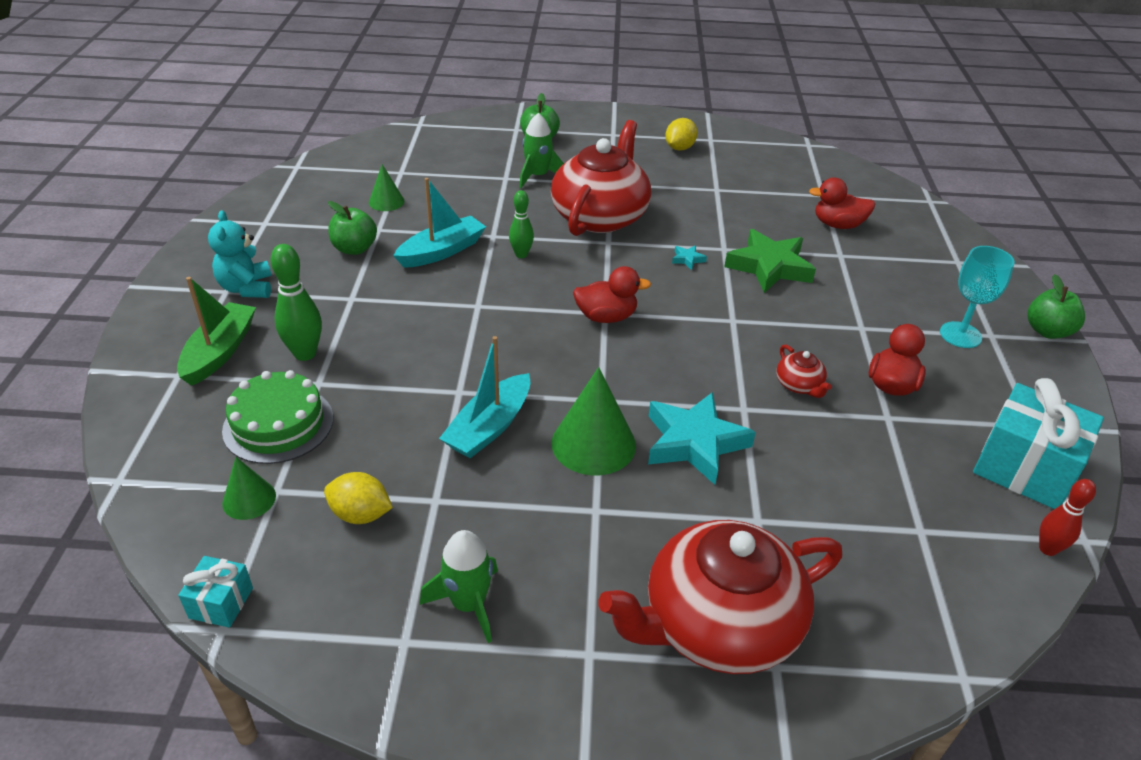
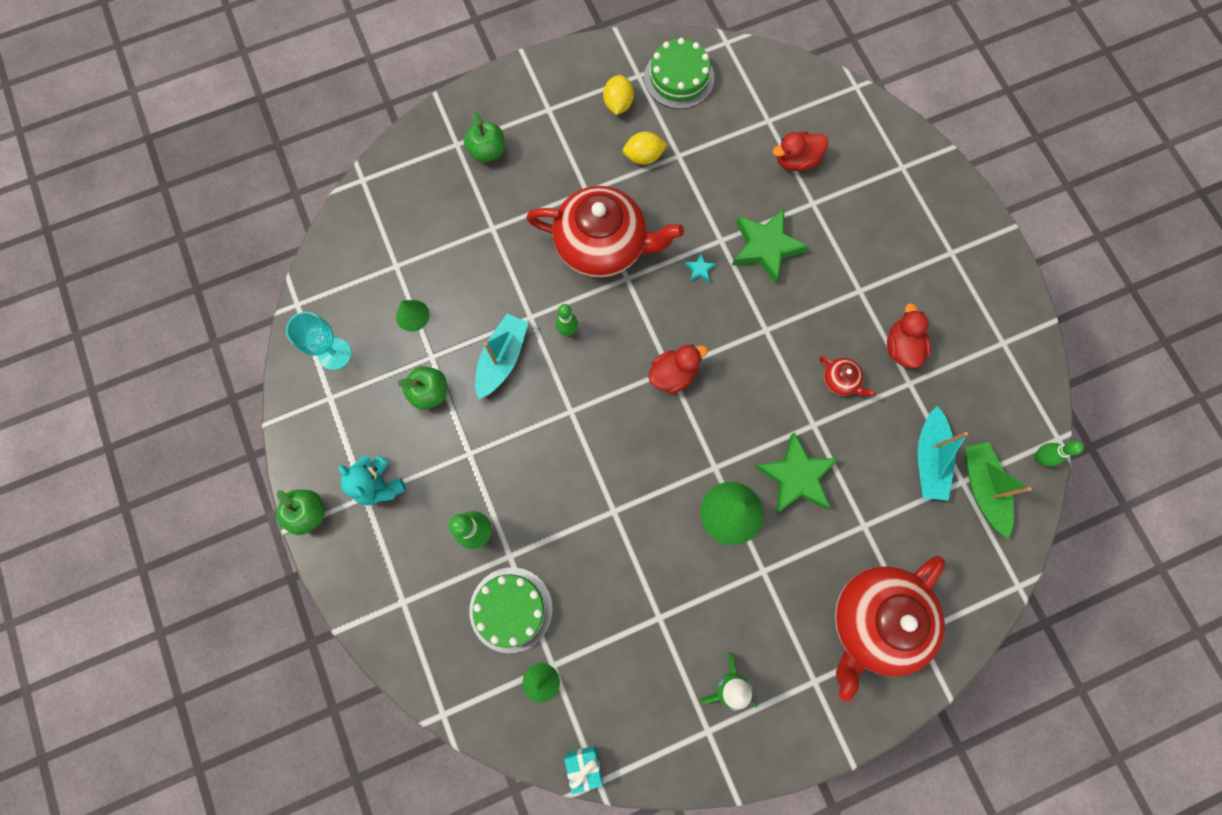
camera: 25 degrees left, 35 degrees up
(220, 352) = (414, 564): green boat -> green boat (982, 488)
(360, 514) = (620, 655): yellow lemon -> yellow lemon (643, 156)
(489, 427) = (655, 534): turquoise boat -> turquoise boat (929, 458)
(537, 176) = (518, 211): green rocket -> none
(600, 216) = (602, 245): red teapot -> red teapot turned 105 degrees clockwise
(694, 443) = (796, 476): turquoise star -> green star
(748, 150) = (679, 78): none -> green cake
(960, 335) = (930, 263): turquoise goblet -> turquoise goblet (334, 354)
(1024, 468) = (1008, 390): turquoise gift -> none
(1047, 331) = (988, 227): green apple -> green apple (308, 513)
(1047, 549) = (1039, 458): red bowling pin -> green bowling pin

